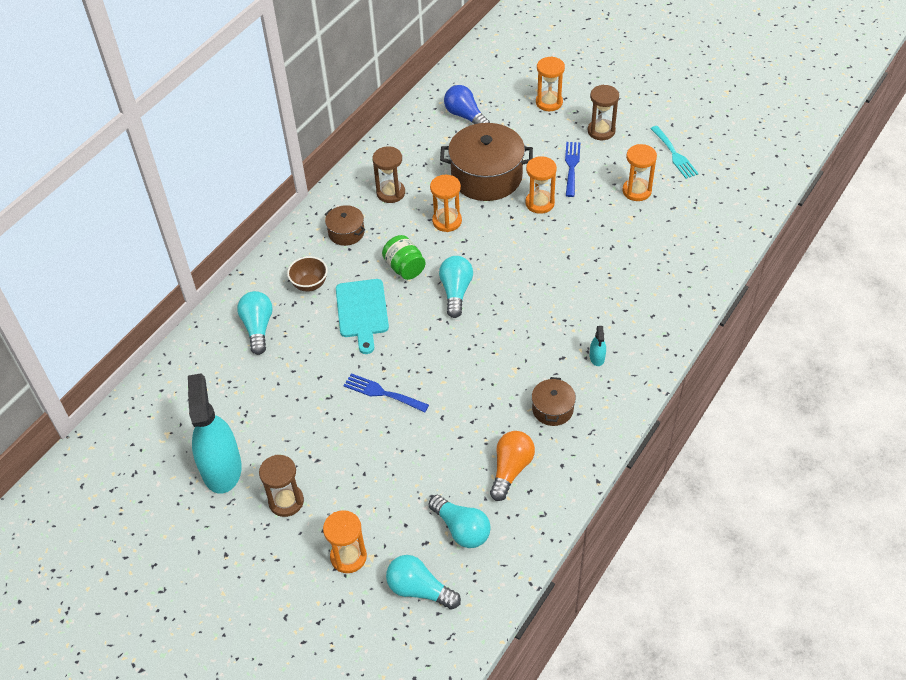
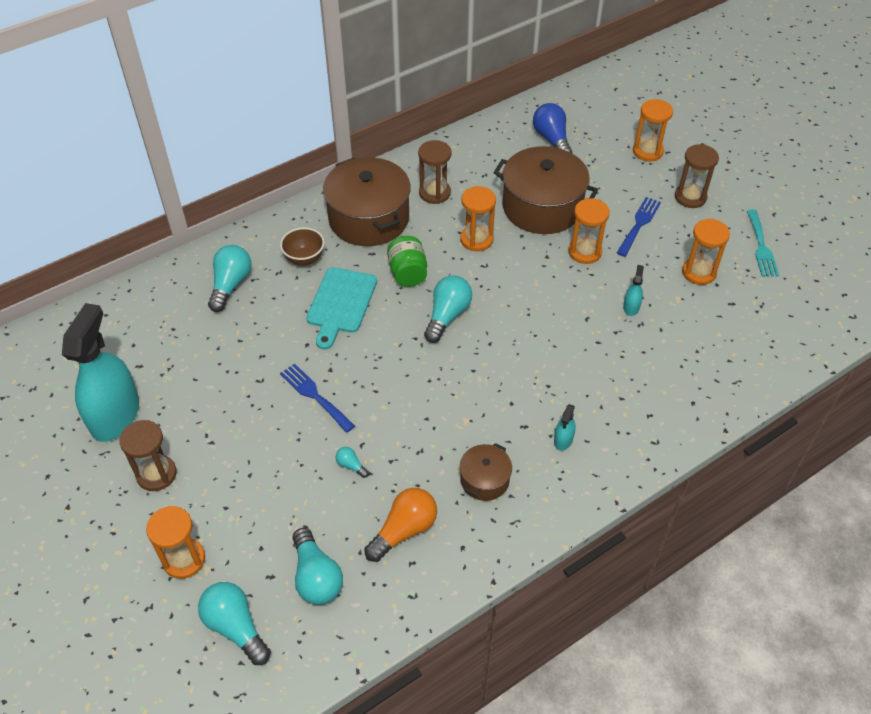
camera: 20 degrees right, 0 degrees up
(346, 232) = (369, 218): brown pot -> brown pot, size x2.02
(442, 436) = (351, 465): none -> turquoise light bulb
(598, 236) = (631, 307): none -> turquoise spray bottle

